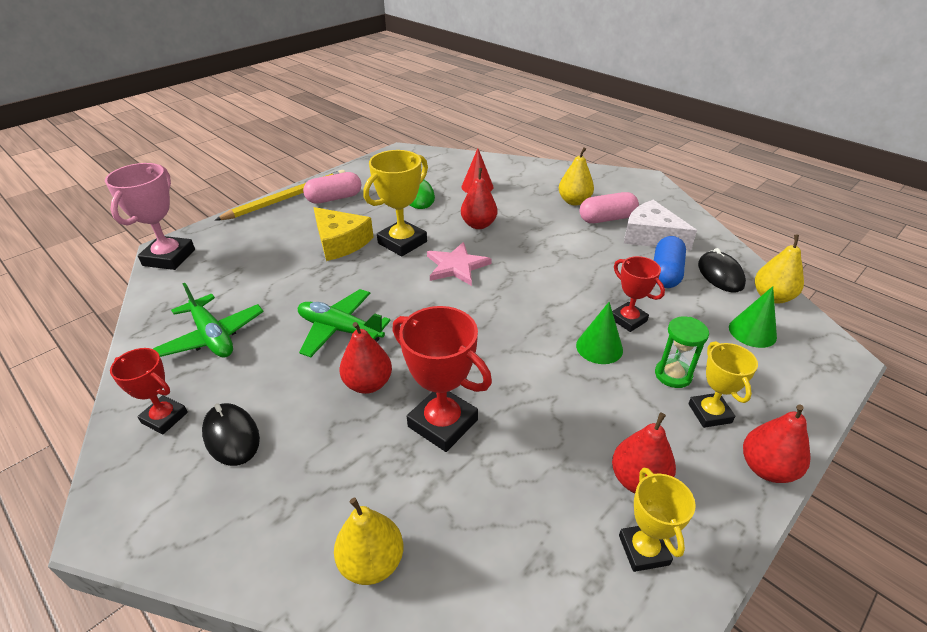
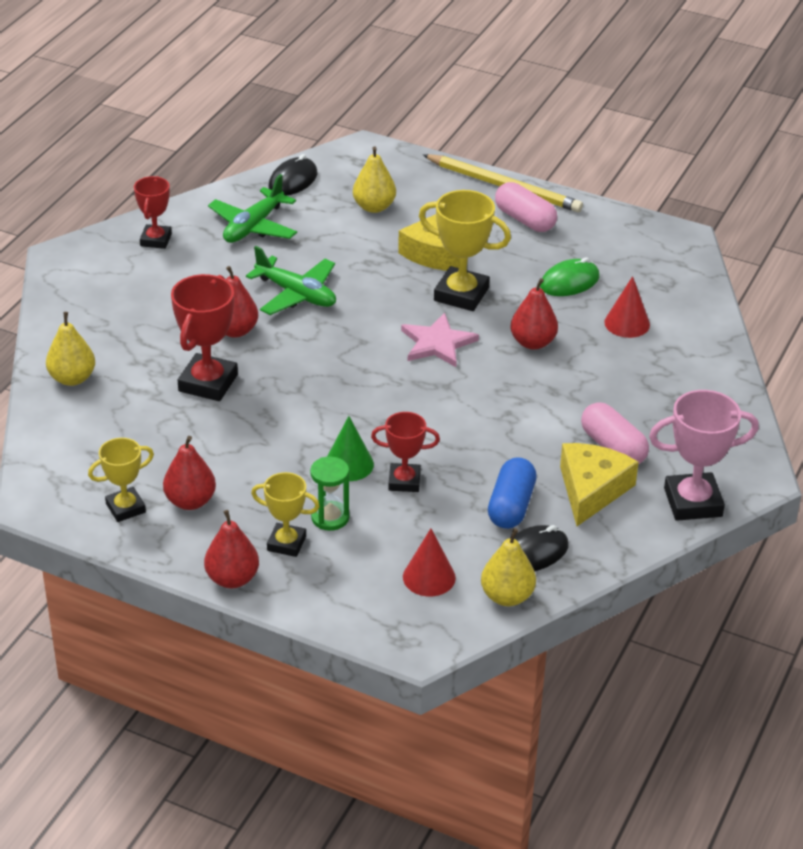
camera: 70 degrees right, 0 degrees up
(169, 257) = (350, 155): pink trophy -> pink trophy (693, 502)
(231, 436) = (151, 279): black mouse -> black mouse (293, 180)
(340, 329) = (296, 294): green plane -> green plane turned 120 degrees clockwise
(574, 201) = (641, 413): yellow pear -> yellow pear (374, 207)
(628, 320) = (404, 481): red trophy -> red trophy turned 60 degrees clockwise
(651, 236) = (591, 490): white cheese -> yellow cheese
(666, 273) = (511, 506): blue capsule -> blue capsule turned 75 degrees counterclockwise
(709, 413) = (286, 543): yellow trophy -> yellow trophy turned 45 degrees clockwise
(752, 332) = (429, 577): green cone -> red cone

